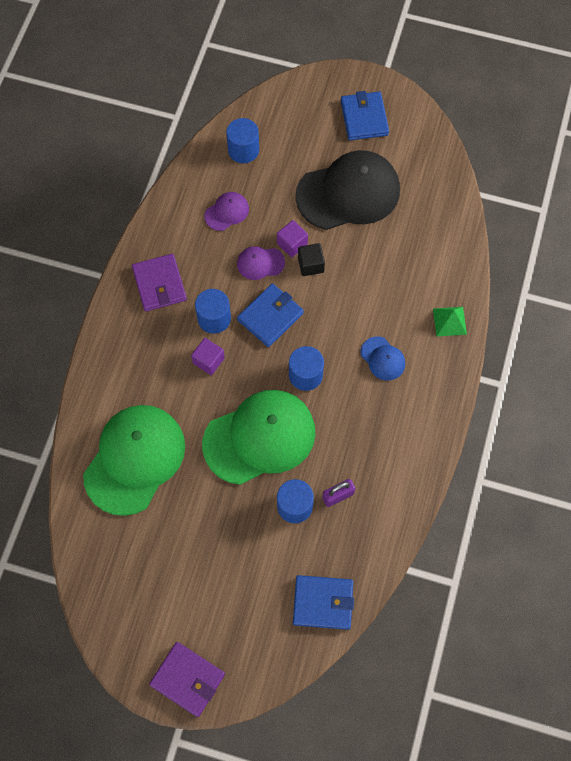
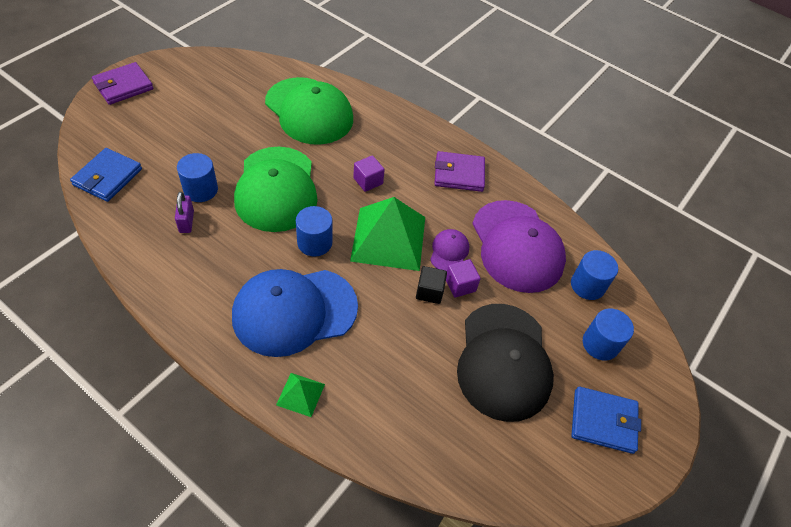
camera: 105 degrees right, 15 degrees down
(214, 318) = (407, 198): blue cylinder -> blue cylinder (600, 344)
(227, 212) = (517, 246): purple cap -> purple cap, size x2.27
(270, 316) = (388, 238): blue wallet -> green pyramid
(382, 358) = (294, 311): blue cap -> blue cap, size x2.27

